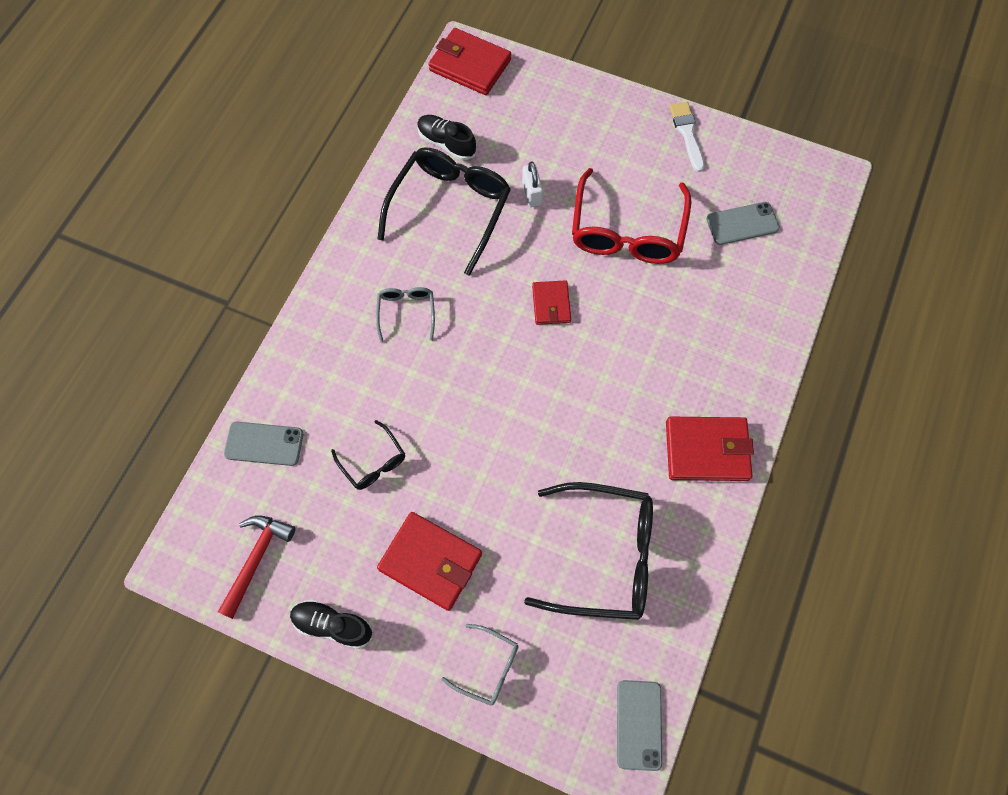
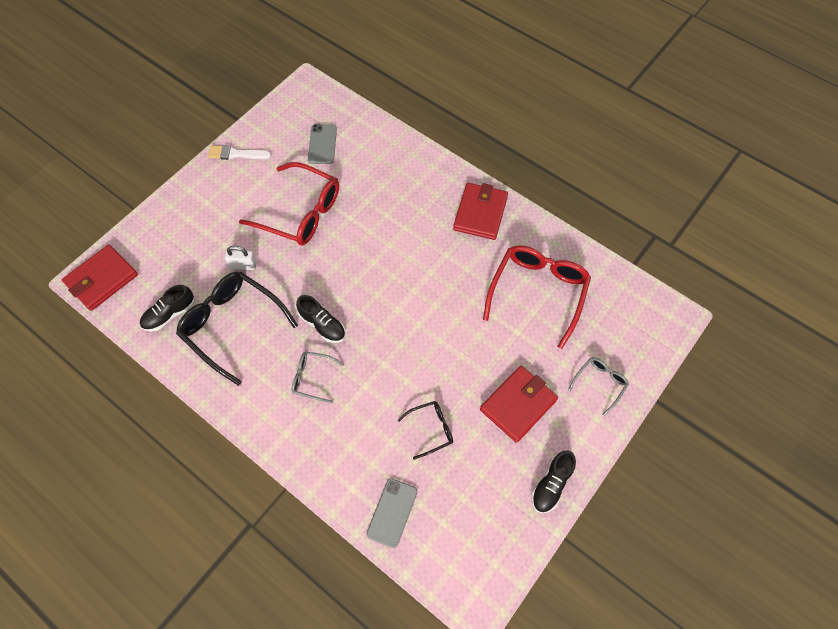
camera: 75 degrees left, 5 degrees down
(256, 559) = (488, 535): red hammer -> none
(478, 302) = (322, 325): none -> black shoe
(551, 304) = (341, 276): red wallet -> none
(604, 556) = (538, 293): black glasses -> red glasses
(639, 724) = (650, 302): grey phone -> none

